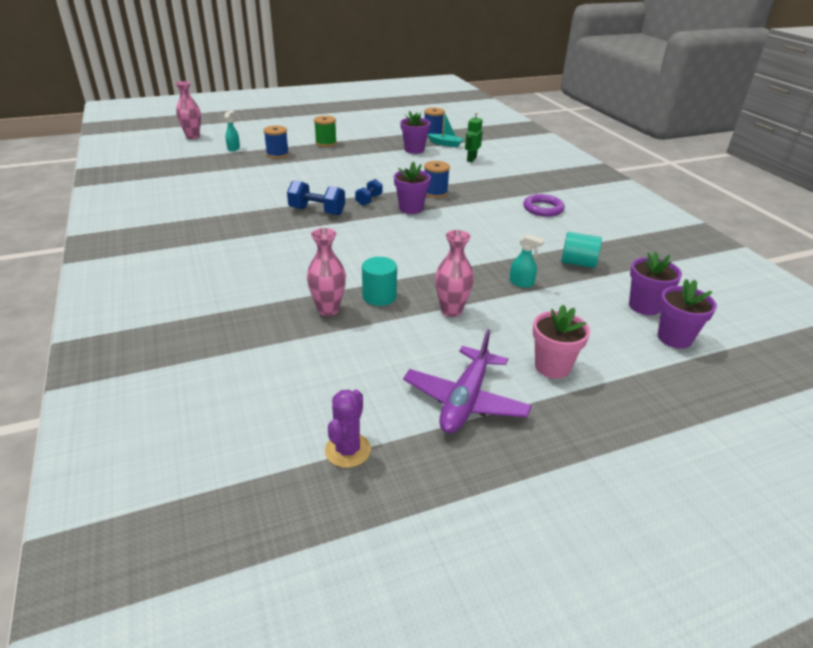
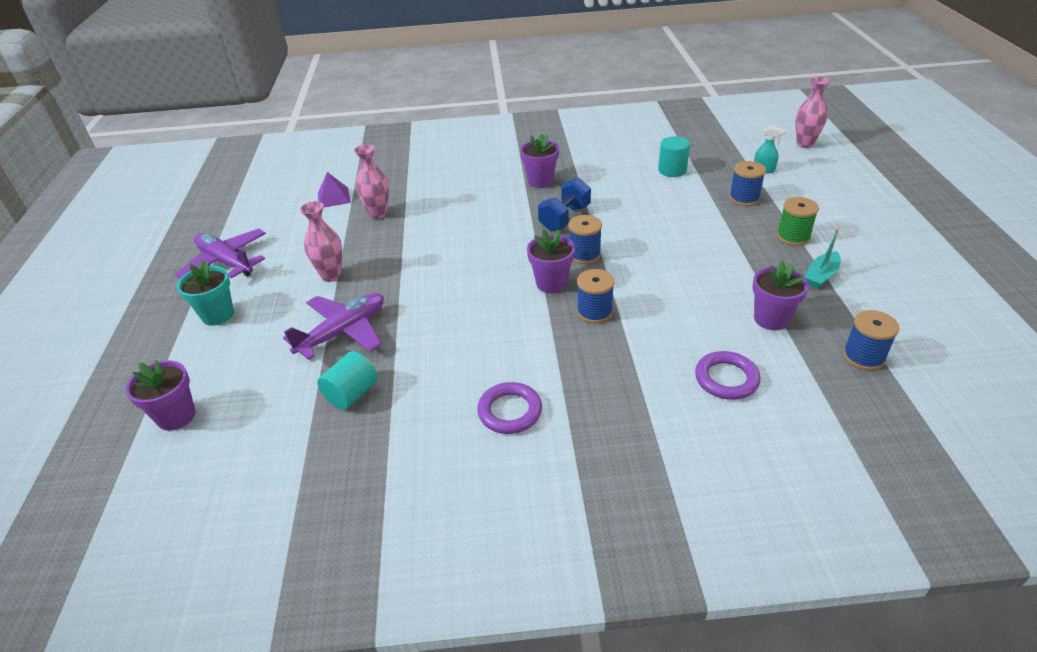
camera: 110 degrees right, 5 degrees up
(294, 355) = (334, 197): none -> purple pyramid
(348, 450) = (231, 212): purple cactus -> none
(369, 200) = (584, 254): blue dumbbell -> blue spool
(379, 296) = (380, 240): turquoise cylinder -> turquoise cylinder (672, 170)
(445, 144) = (806, 362): turquoise boat -> turquoise boat (821, 276)
(471, 159) = (726, 379): green robot -> purple ring
(521, 283) = (343, 332): turquoise spray bottle -> purple plane
(552, 366) = (218, 315): pink flower pot -> turquoise flower pot
(644, 306) = (237, 417): purple flower pot -> purple flower pot (540, 181)

